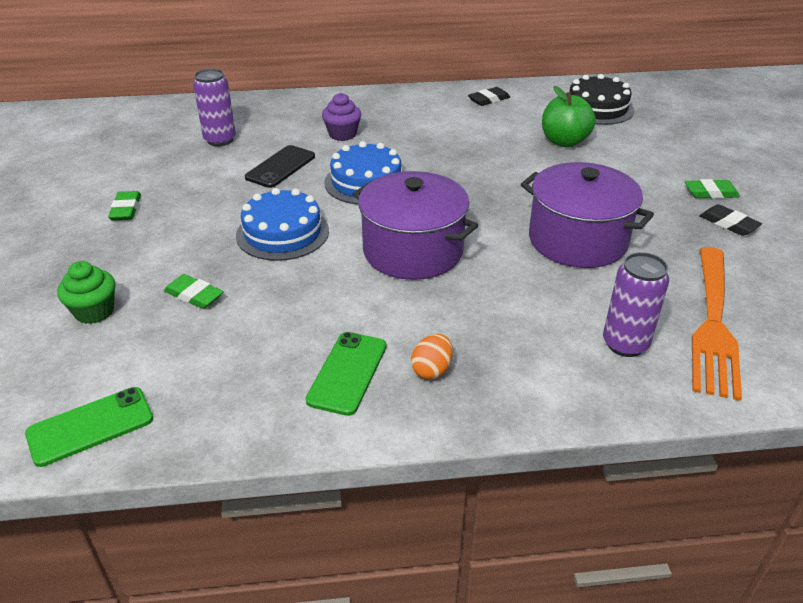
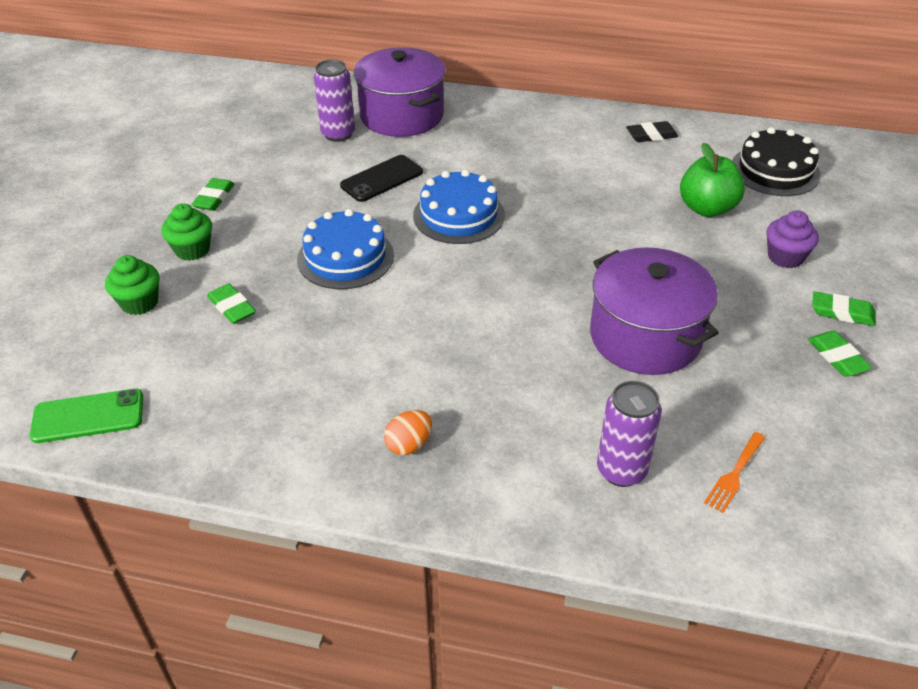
camera: 20 degrees right, 5 degrees up
(127, 255) = (192, 250): none -> green cupcake
(342, 134) = (465, 151): purple cupcake -> purple cupcake (785, 257)
(347, 373) = (329, 426): green phone -> none
(413, 251) = (462, 308): purple pot -> purple pot (402, 115)
(713, 325) = (734, 474): orange fork -> orange fork, size x0.43
(728, 224) = (837, 357): black eraser -> green eraser

